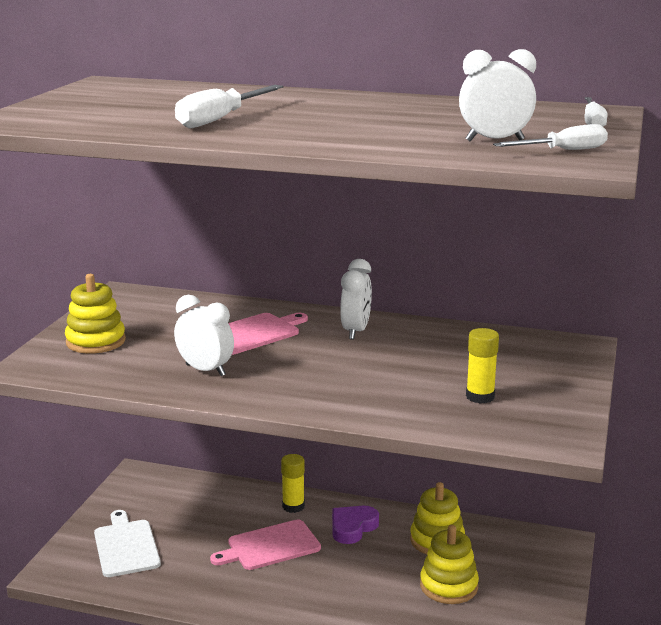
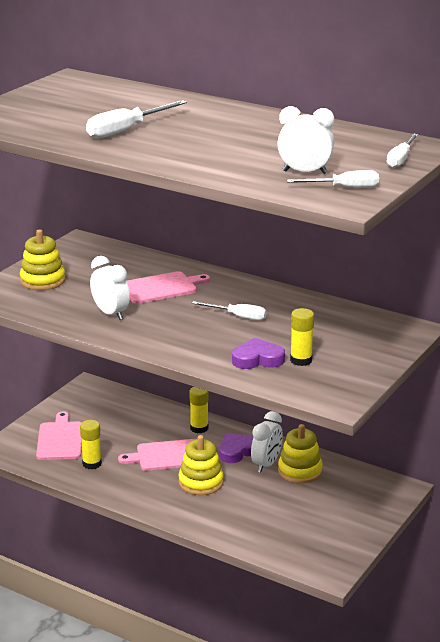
camera: 15 degrees right, 5 degrees up
(126, 546) = (60, 439): white cutting board -> pink cutting board
(179, 572) = (92, 464): none -> yellow glue stick
(355, 331) = (241, 295): white clock -> white clock (266, 464)
(367, 355) = (237, 316): none -> white screwdriver
(426, 402) = (257, 359): none -> purple heart
(448, 586) = (290, 506): yellow stacking toy -> yellow stacking toy (201, 482)

